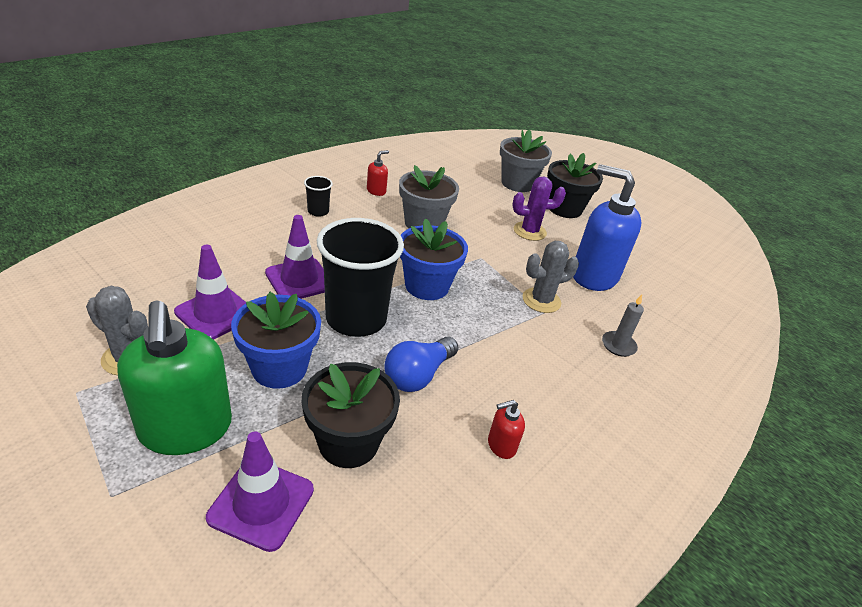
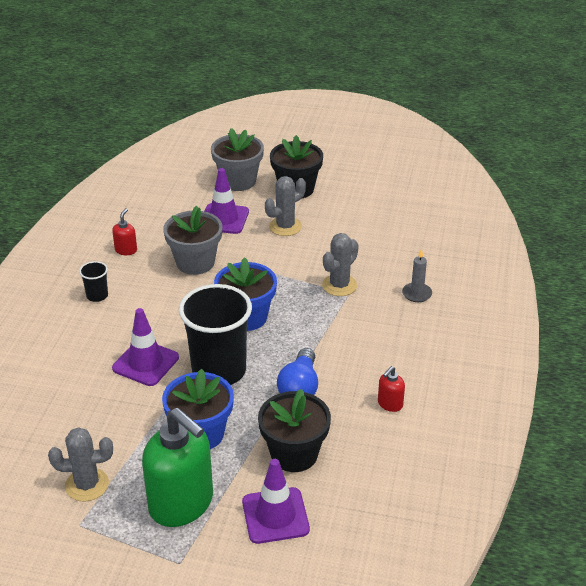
camera: 25 degrees left, 0 degrees up
(215, 313) = (111, 422): purple traffic cone -> purple traffic cone (224, 219)
(529, 231) = (285, 226): purple cactus -> grey cactus
(593, 276) = (362, 244): blue soap dispenser -> none

